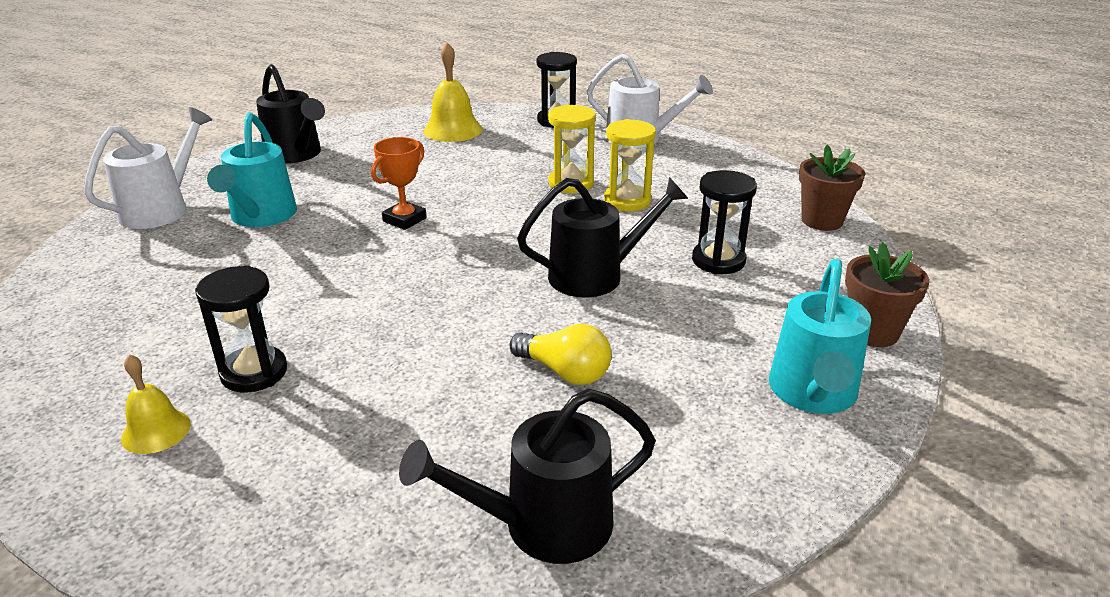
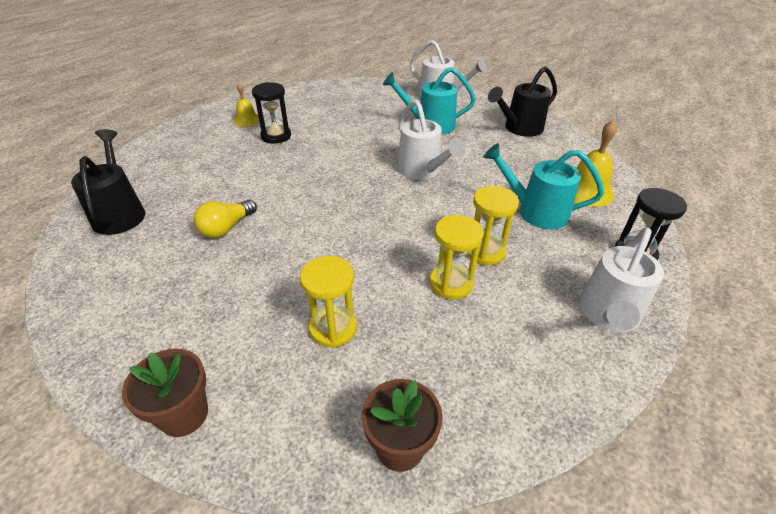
camera: 95 degrees right, 10 degrees up
(404, 219) = (423, 171): orange trophy -> white watering can
(596, 275) = (329, 251): black watering can -> none
(718, 261) = (333, 328): black hourglass -> yellow hourglass
(813, 394) = (137, 343): turquoise watering can -> turquoise watering can (535, 211)

